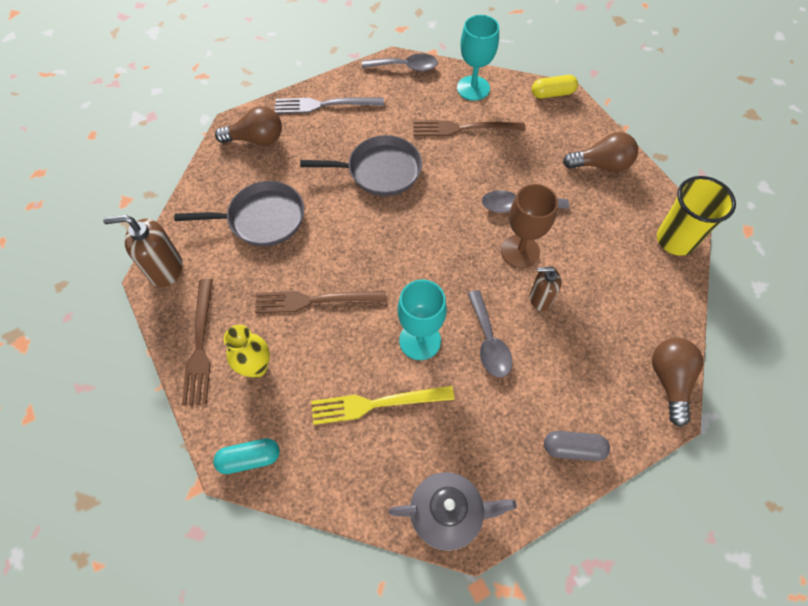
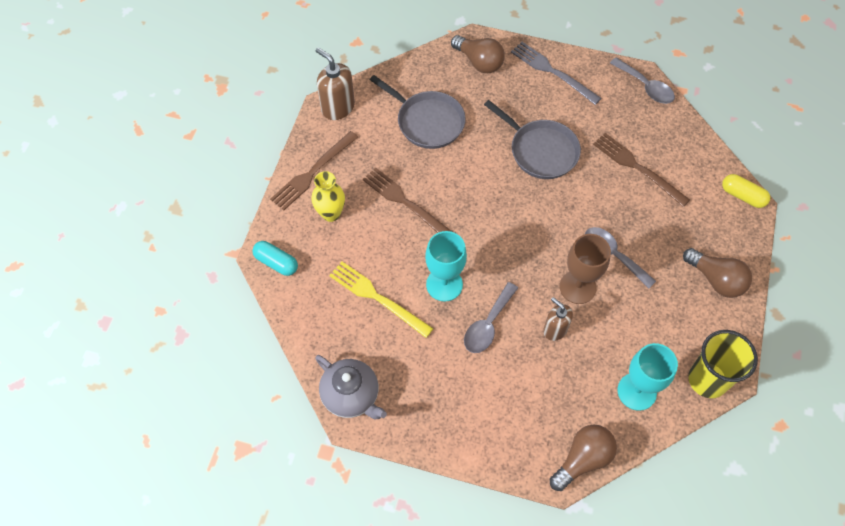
camera: 45 degrees right, 0 degrees up
(473, 88) = (681, 143): turquoise goblet -> turquoise goblet (636, 391)
(573, 448) = (467, 435): grey capsule -> none

